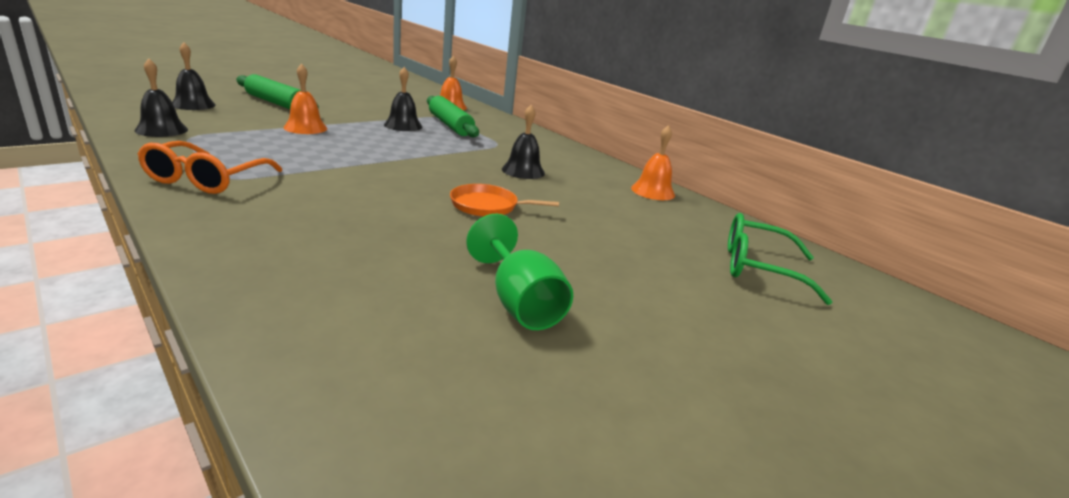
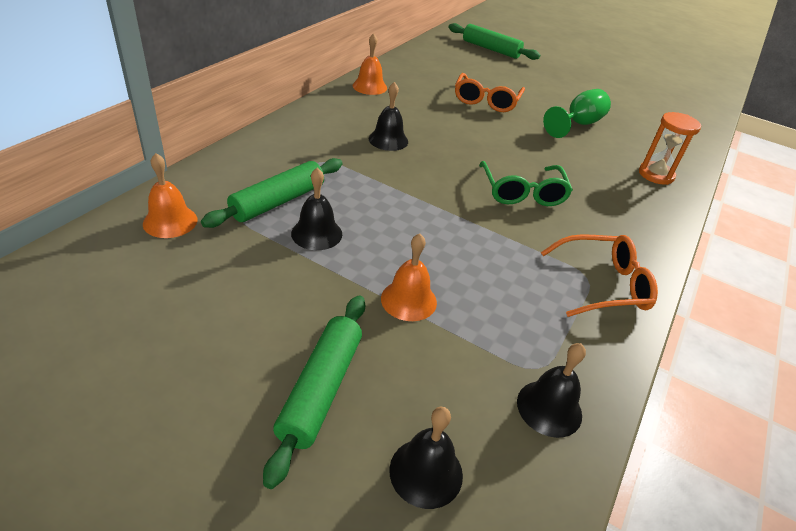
camera: 110 degrees left, 15 degrees up
(311, 309) = (656, 175): none -> orange hourglass
(487, 206) = (480, 146): orange pan -> none
(616, 249) = (486, 101): none -> orange glasses
(758, 268) = (457, 64): green glasses -> green glasses (522, 192)
(872, 332) = (491, 49): none -> green rolling pin

